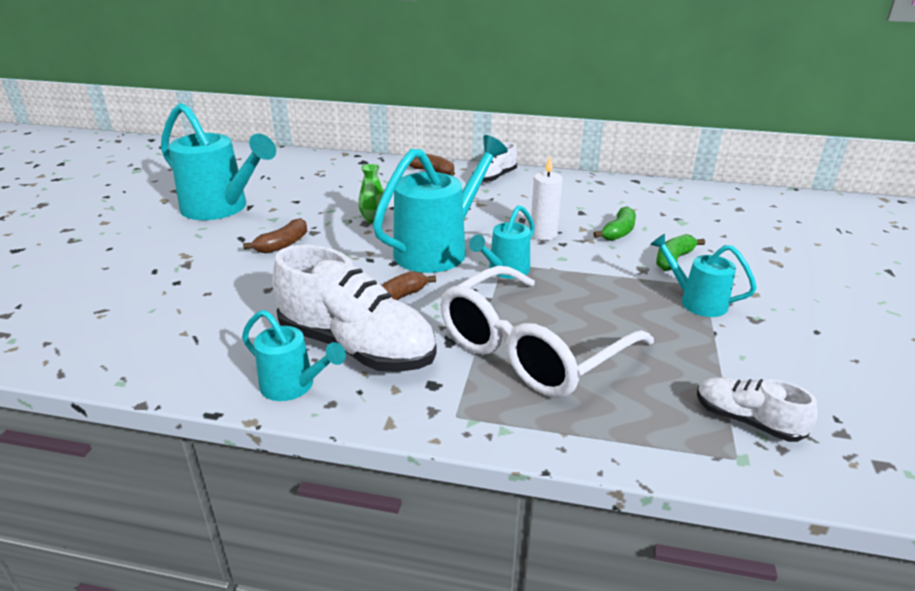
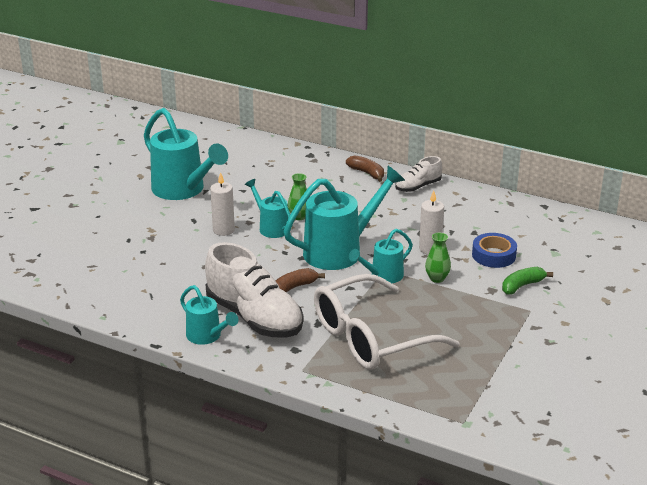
camera: 15 degrees right, 0 degrees up
(283, 244) = (223, 230): brown banana -> white candle
(571, 265) = (437, 278): none -> green vase
(618, 232) = (493, 255): green banana -> blue tape
(696, 301) = (514, 322): turquoise watering can -> turquoise watering can (271, 227)
(747, 421) = (487, 404): white shoe -> none

